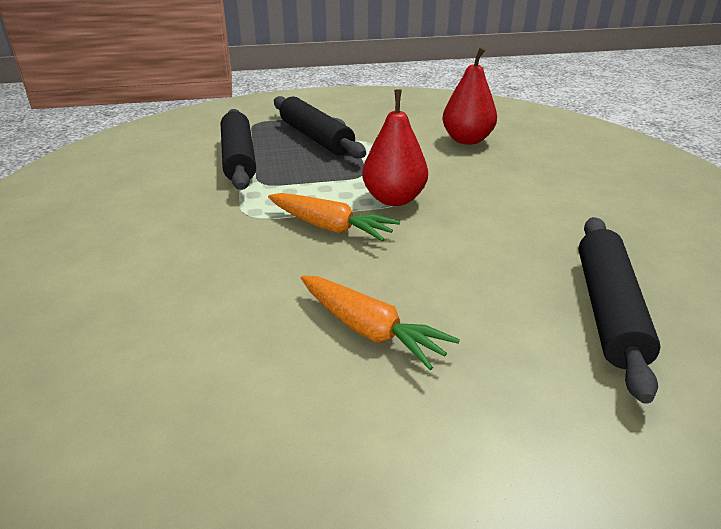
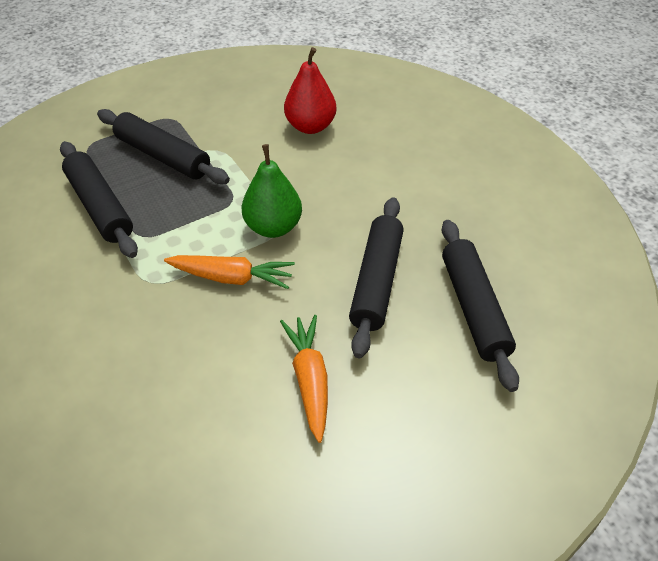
camera: 20 degrees left, 15 degrees up
(369, 330) = (310, 380): orange carrot -> orange carrot turned 120 degrees counterclockwise
(394, 199) = (273, 227): red pear -> green pear
(489, 261) = (376, 282): none -> black rolling pin

